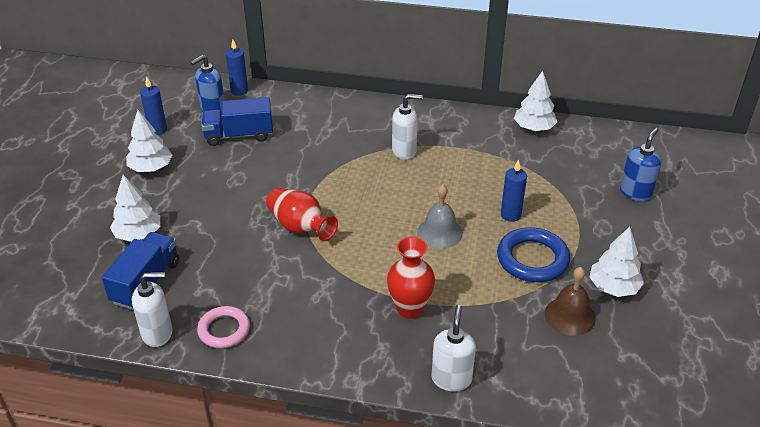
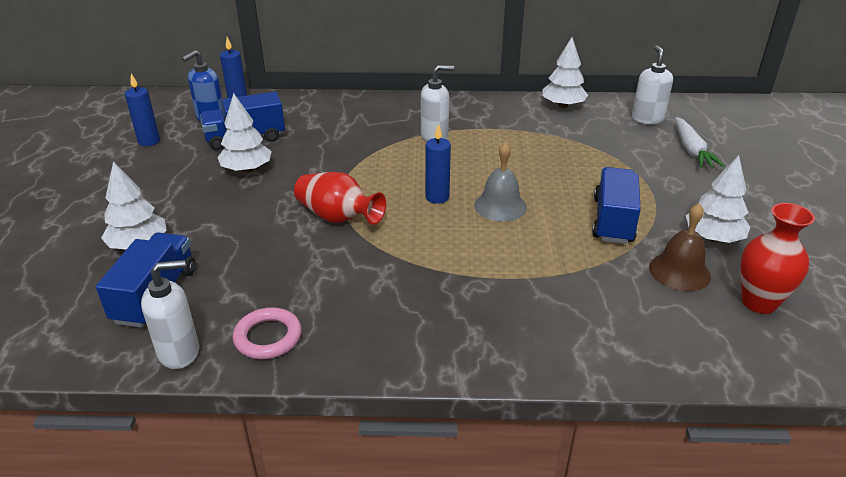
camera: 10 degrees left, 5 degrees down
(151, 168) = (146, 177): white tree -> white tree (247, 169)
(410, 308) = (493, 286): red vase -> red vase (759, 302)
(451, 379) = (572, 356): white soap dispenser -> white soap dispenser (647, 119)
(510, 215) = (571, 182): blue candle -> blue candle (437, 197)
(532, 259) = (613, 220): blue ring -> blue truck
(635, 192) = (691, 150): blue soap dispenser -> white carrot

